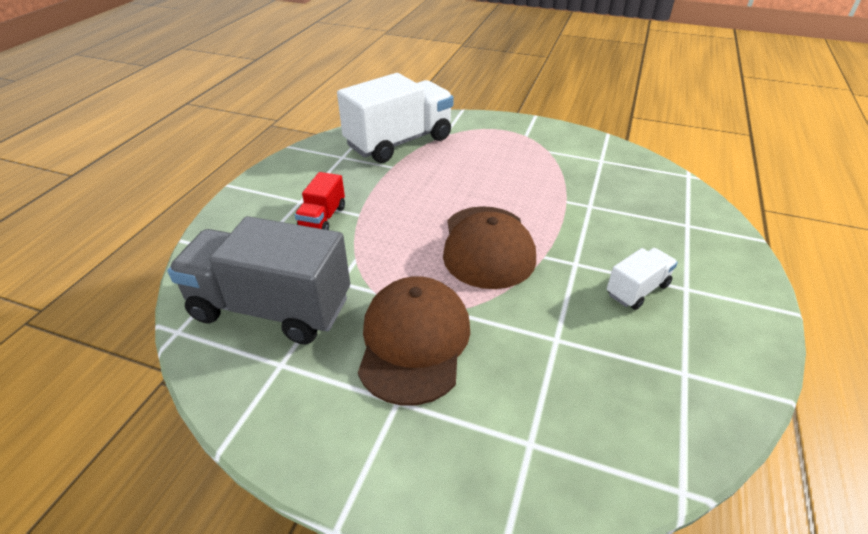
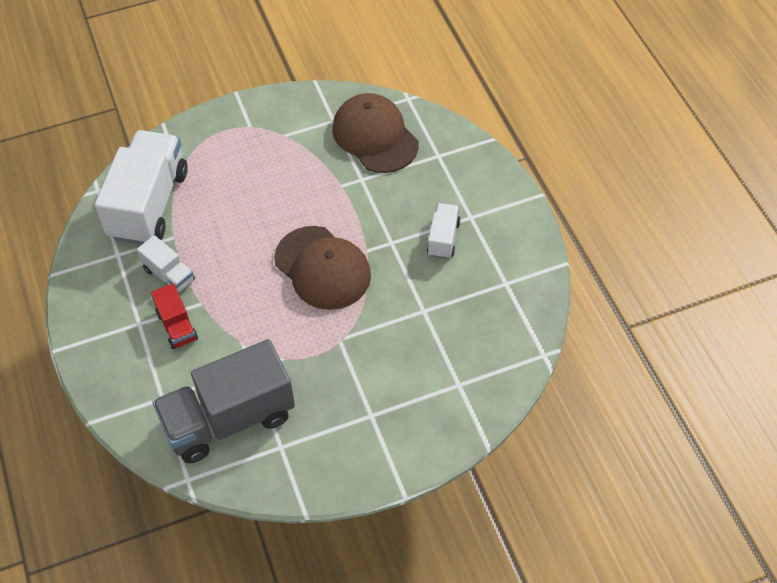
camera: 40 degrees left, 15 degrees up
(360, 185) = (169, 275): none -> white truck
(414, 341) = (344, 373): brown cap -> brown cap (375, 136)

